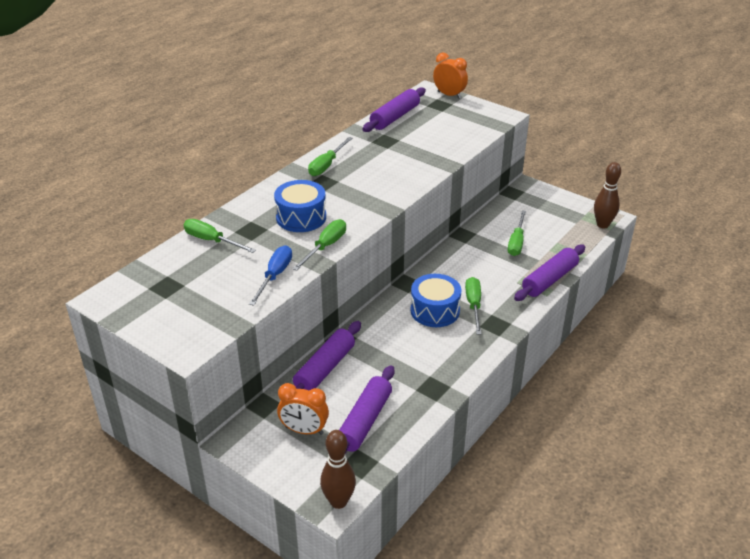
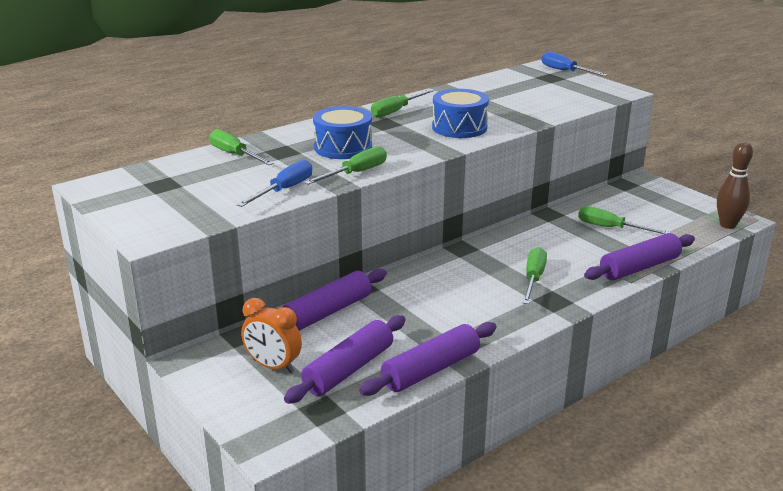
camera: 15 degrees right, 10 degrees down
(338, 501) = (277, 444): brown bowling pin -> none
(394, 117) = (493, 82): purple rolling pin -> purple rolling pin (430, 369)
(435, 310) = (483, 277): blue drum -> blue drum (459, 127)
(449, 95) = (565, 71): orange clock -> blue screwdriver
(516, 242) = (611, 228): green screwdriver -> green screwdriver turned 90 degrees clockwise

